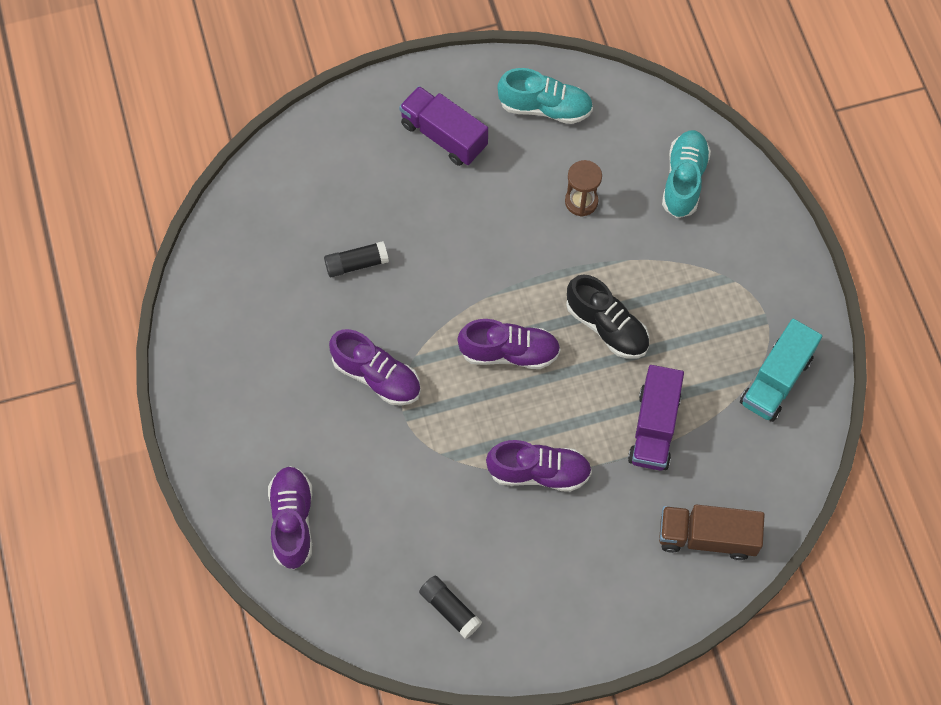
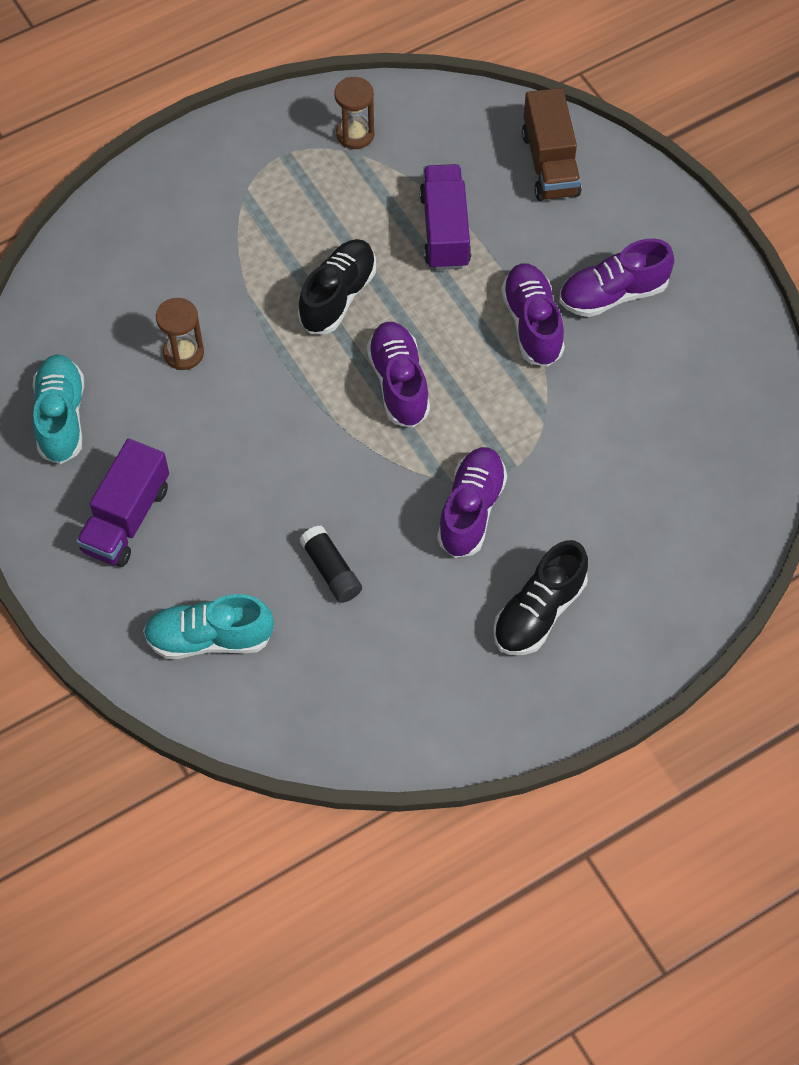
camera: 105 degrees left, 5 degrees down
(274, 401) = (539, 611): none -> black shoe
(292, 521) = (676, 550): purple shoe -> purple shoe (613, 294)
(450, 609) = (715, 372): black glue stick -> none
(654, 427) = (445, 230): purple truck -> purple truck turned 90 degrees counterclockwise
(684, 180) = (130, 258): turquoise shoe -> turquoise shoe (210, 638)
(776, 380) = (355, 134): turquoise truck -> brown hourglass

